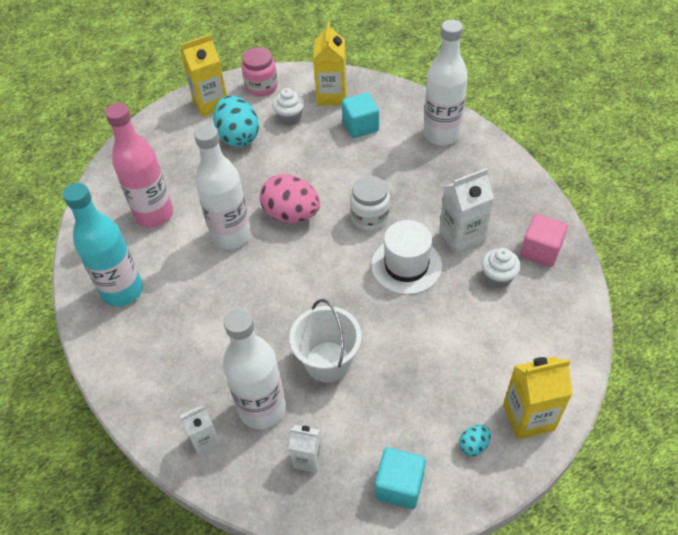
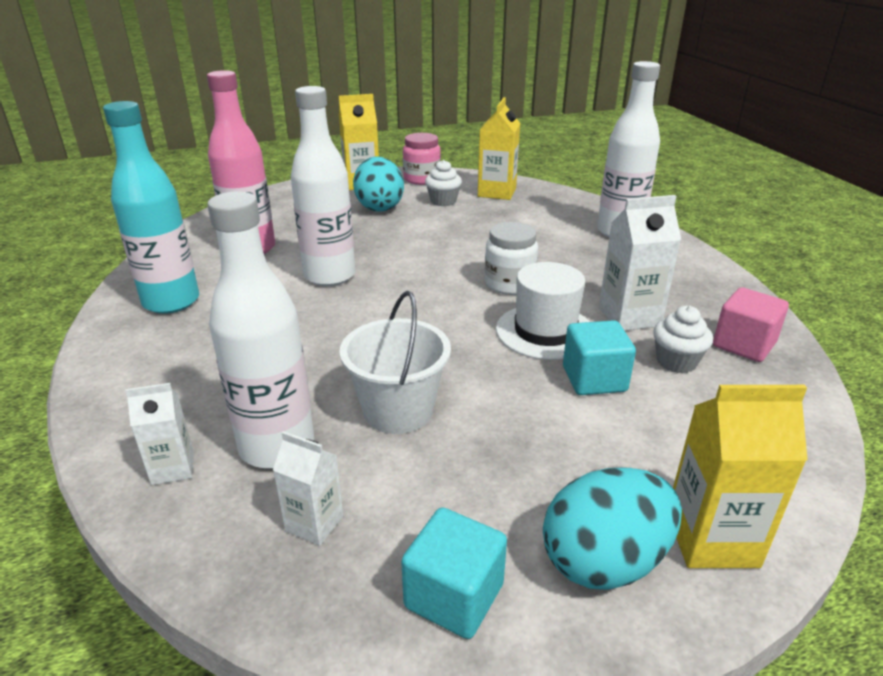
camera: 10 degrees right, 20 degrees down
(291, 214) = (411, 269): pink egg -> none
(360, 126) = (522, 215): turquoise cube -> turquoise cube (594, 379)
(473, 445) = (604, 561): turquoise egg -> turquoise egg, size x2.20

